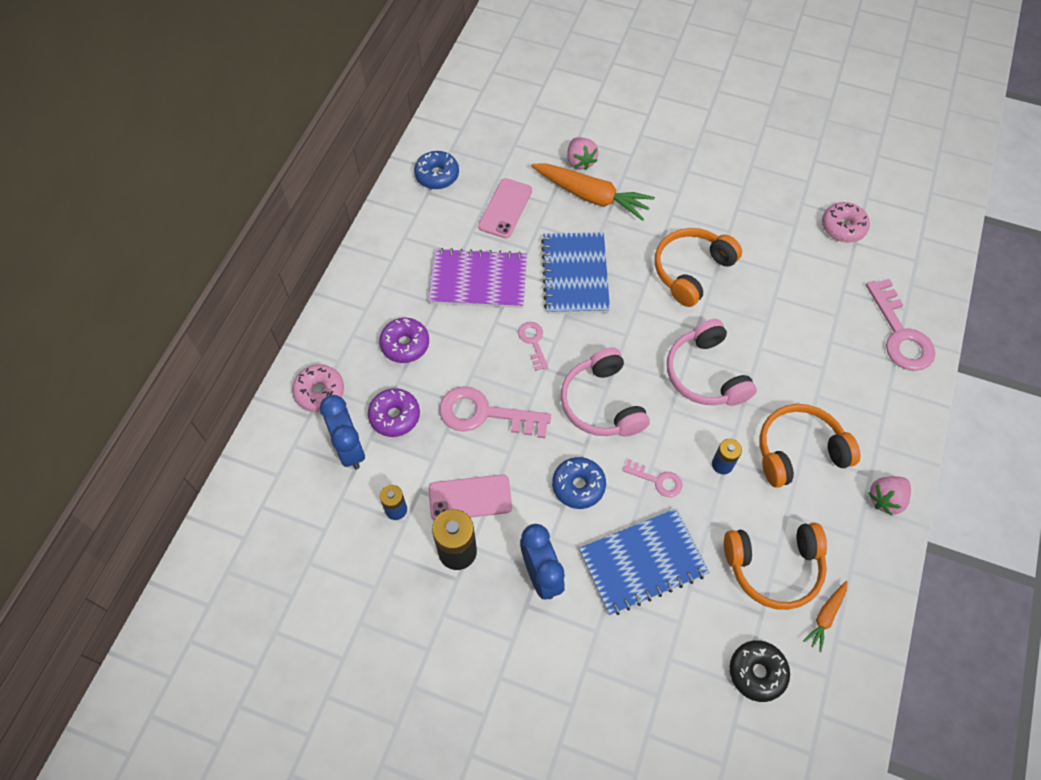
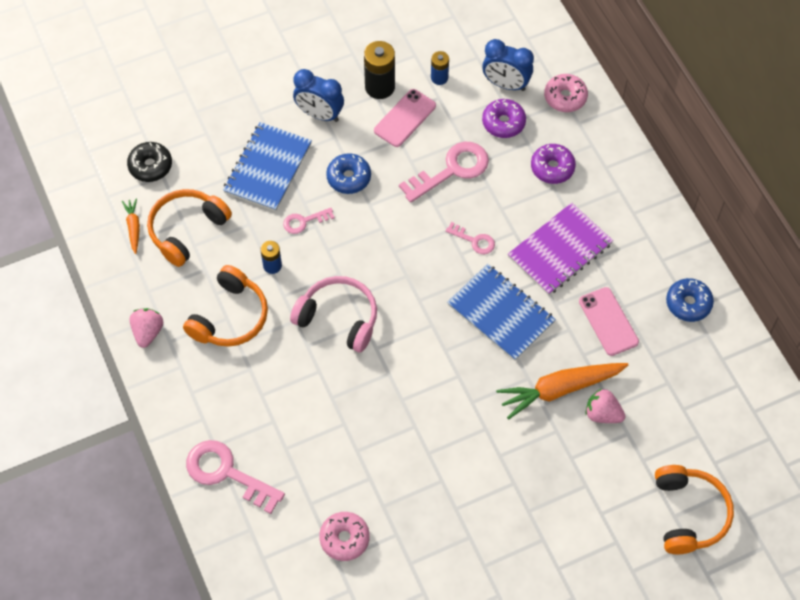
camera: 135 degrees right, 0 degrees up
(602, 403) = (386, 239): pink headphones -> none
(691, 270) = (423, 391): orange headphones -> orange headphones (689, 514)

